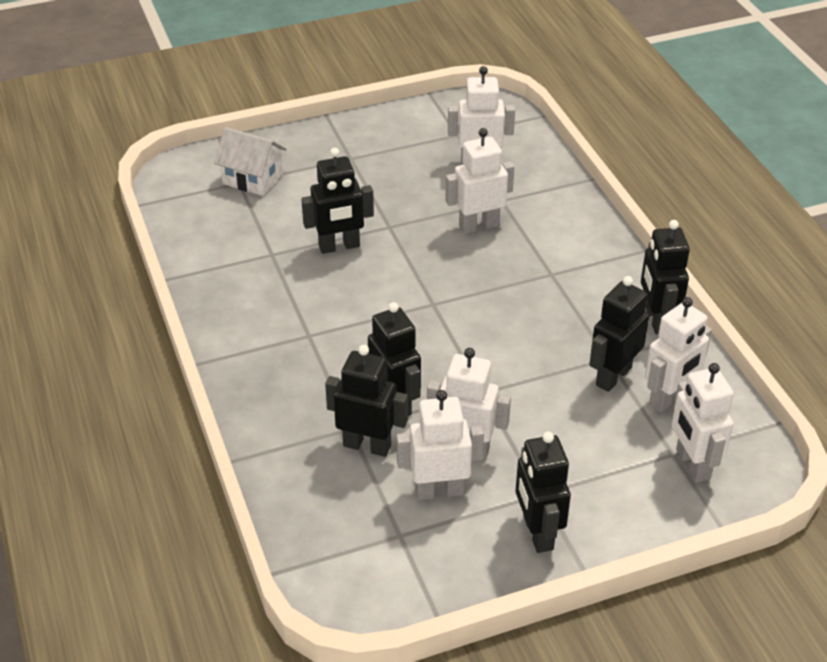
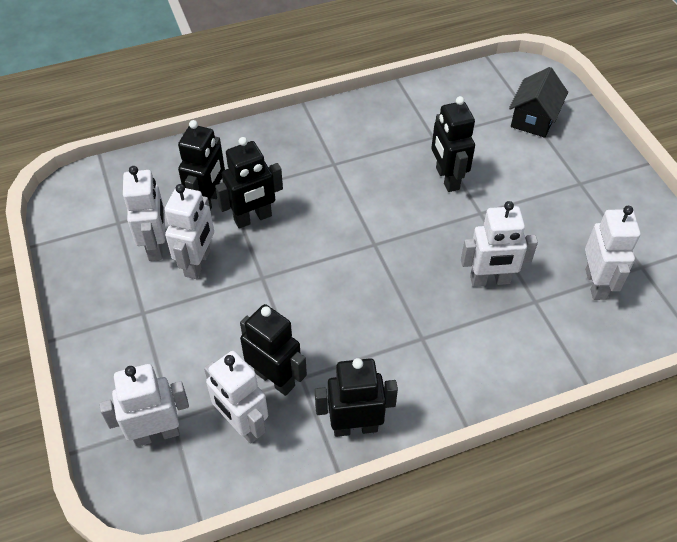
camera: 90 degrees right, 10 degrees up
(252, 179) = (533, 119): white house -> black house
(478, 226) = (490, 280): white robot -> white robot turned 105 degrees clockwise
(537, 533) = (101, 308): black robot -> none

